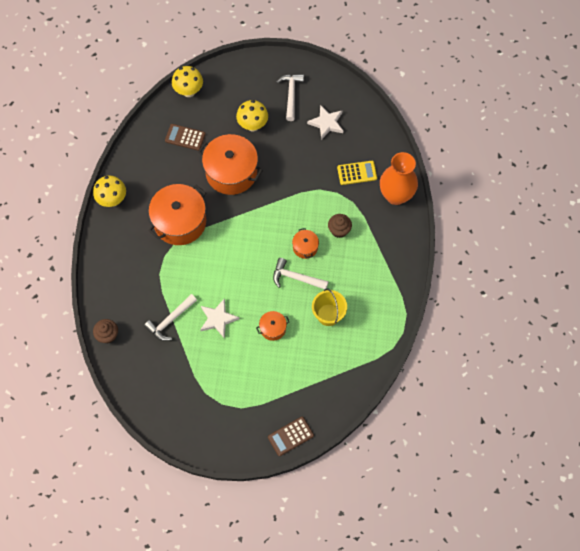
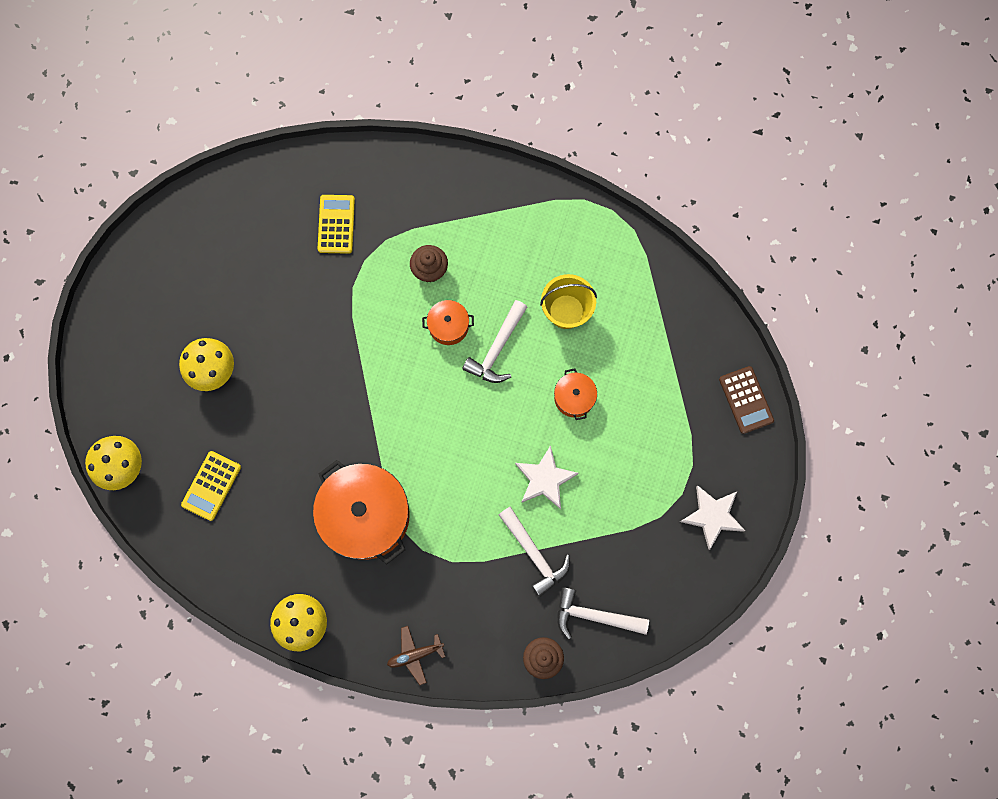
camera: 80 degrees left, 10 degrees up
(101, 263) = (415, 654): none -> brown plane
(185, 137) = (211, 486): brown calculator -> yellow calculator
(231, 172) = (293, 419): orange pot -> none
(291, 95) = (171, 300): white hammer -> white hammer (594, 616)
(326, 123) = (237, 254): white star -> white star (712, 516)
(396, 195) = (387, 174): orange vase -> none

